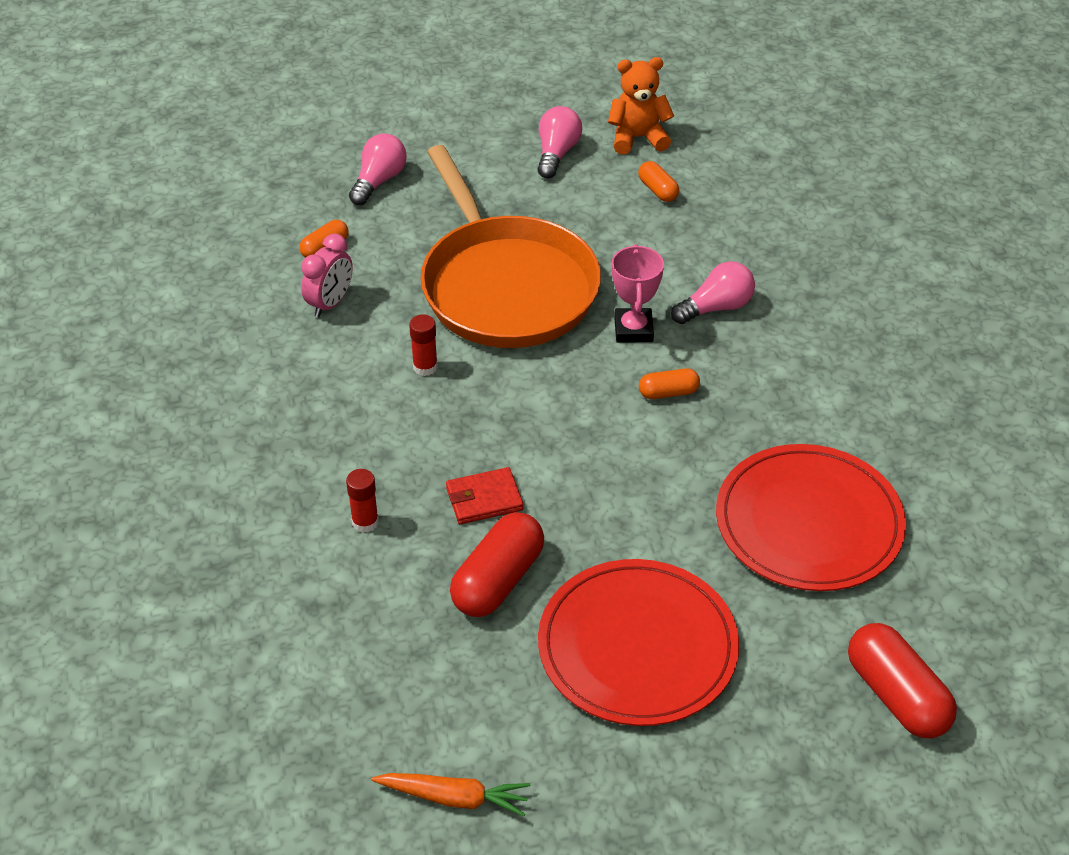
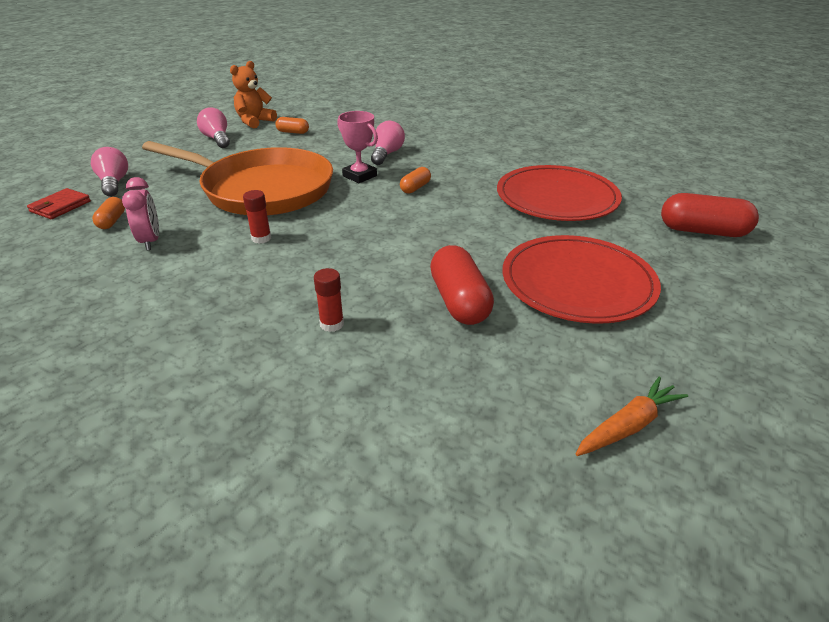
camera: 45 degrees left, 10 degrees down
(484, 499) = (390, 272): red wallet -> red wallet (60, 206)

